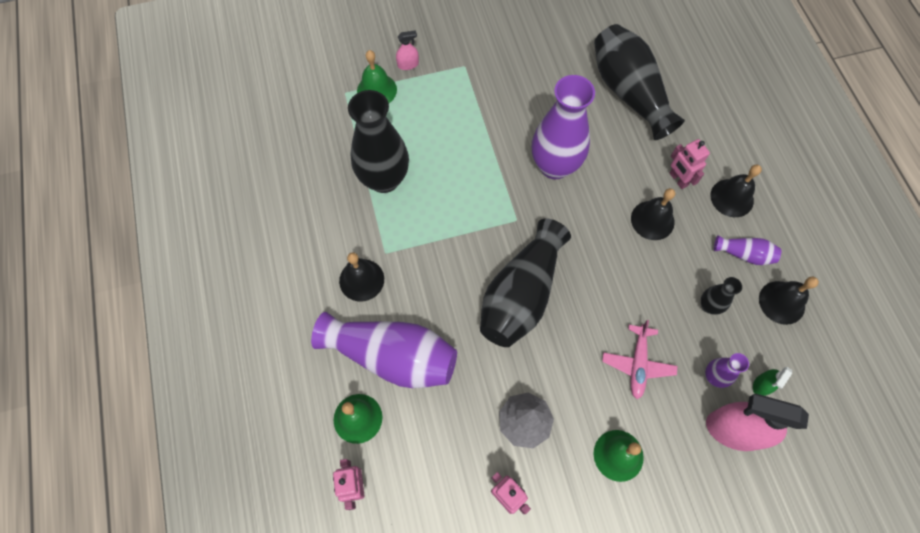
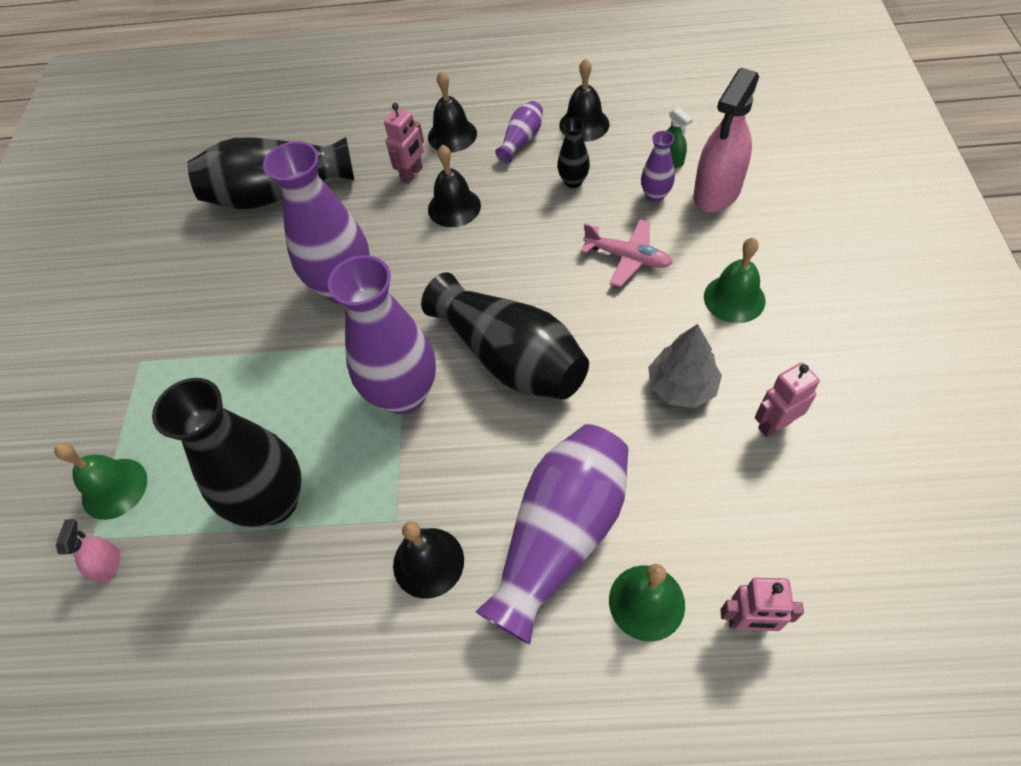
camera: 70 degrees left, 10 degrees down
(408, 64) = (95, 436): pink spray bottle -> pink spray bottle (108, 564)
(475, 232) = (404, 394): none -> purple vase
(678, 179) = (412, 174): pink robot -> pink robot turned 45 degrees counterclockwise

